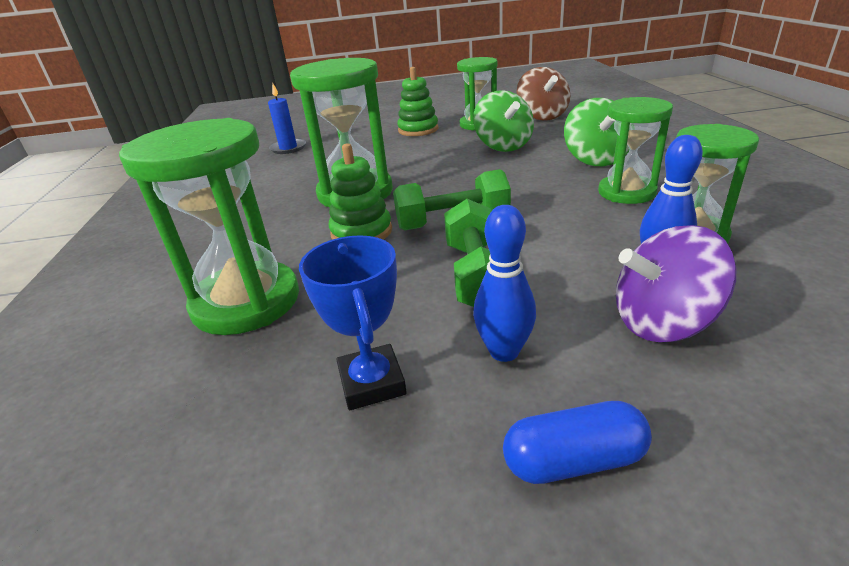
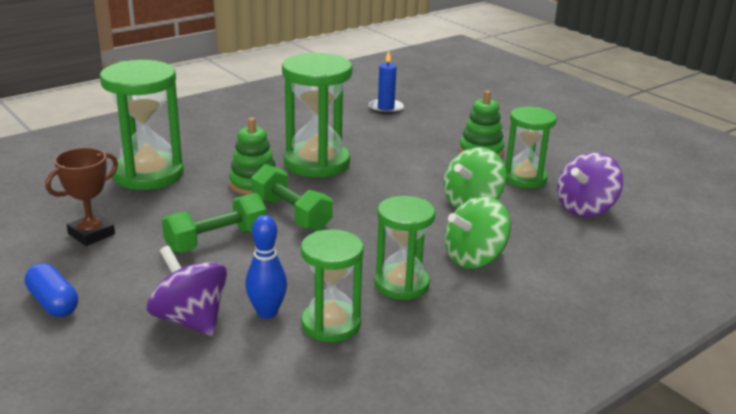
camera: 55 degrees right, 5 degrees down
(372, 382) = (91, 234): blue trophy -> brown trophy
(504, 351) = (134, 267): blue bowling pin -> none
(542, 116) = (585, 208): brown spinning top -> purple spinning top

